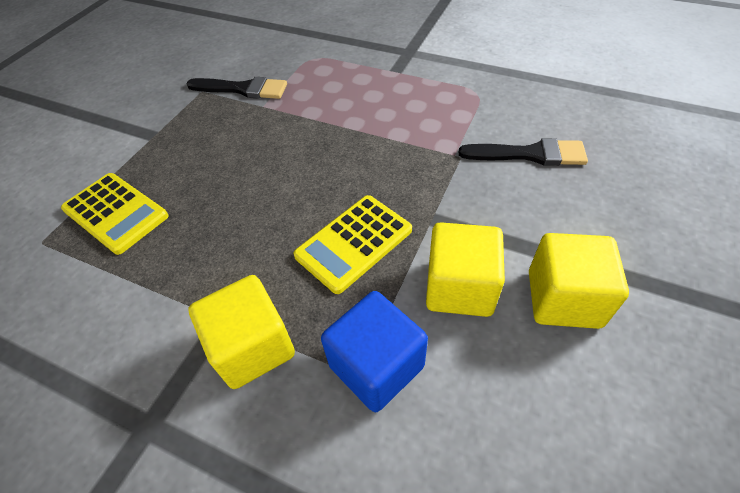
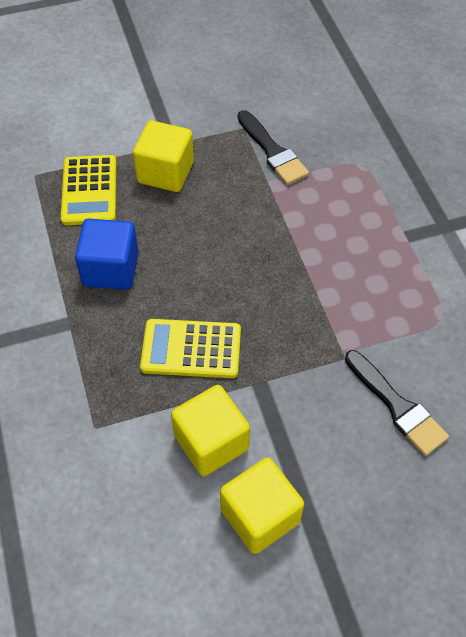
camera: 45 degrees right, 5 degrees up
(252, 347) = (65, 356): yellow cube -> yellow cube (165, 172)
(376, 366) = (109, 434): blue cube -> blue cube (111, 269)

